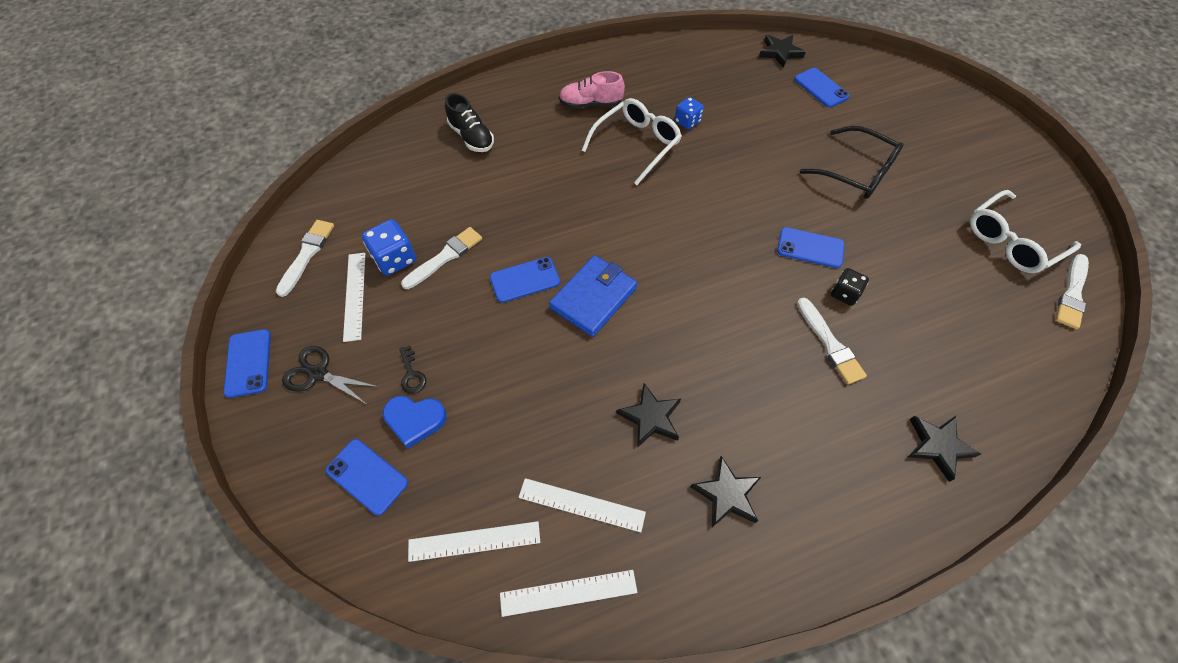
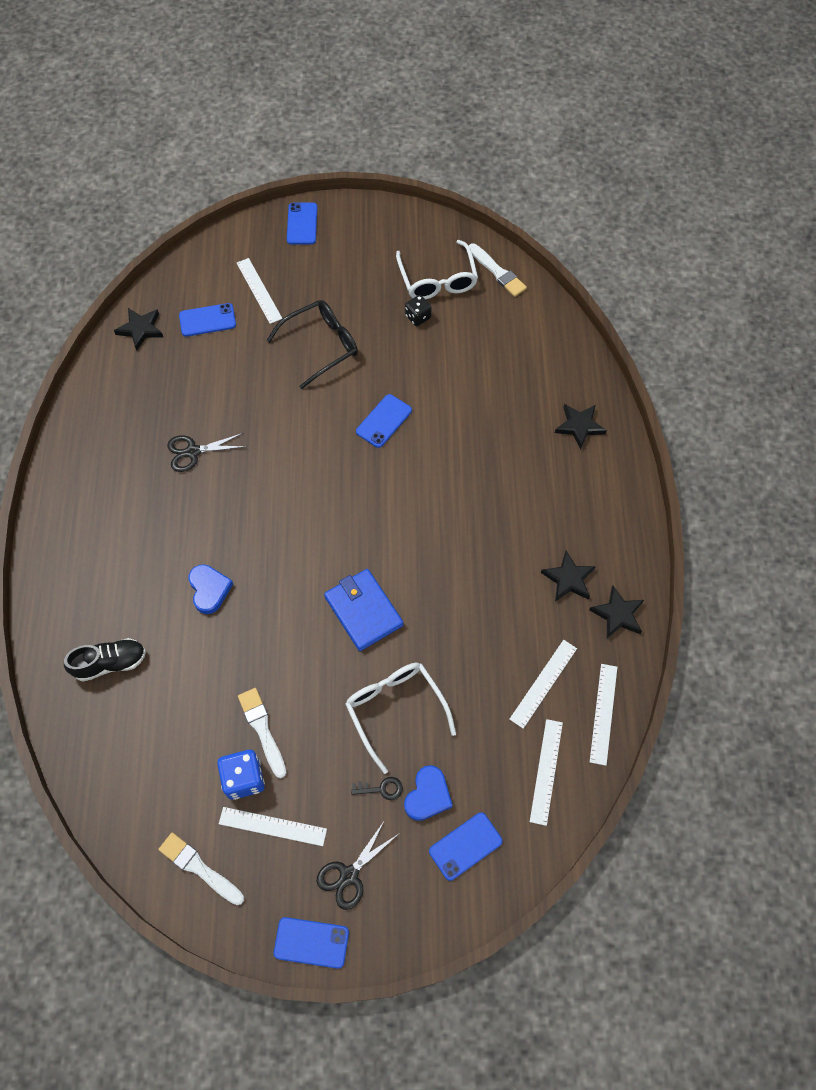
camera: 70 degrees left, 5 degrees up
(525, 280) = (320, 663): blue phone -> blue phone (302, 224)
(563, 176) = (209, 590): none -> blue heart
(590, 104) = (122, 530): pink shoe -> none
(636, 145) = (200, 509): white glasses -> white glasses (395, 710)
(650, 417) = (491, 607): black star -> black star (618, 614)
(687, 122) = (193, 452): blue dice -> black scissors
(830, 344) = (477, 452): white brush -> none
(844, 294) = (437, 419): black dice -> black dice (418, 317)
(878, 110) = (259, 290): none -> white ruler

